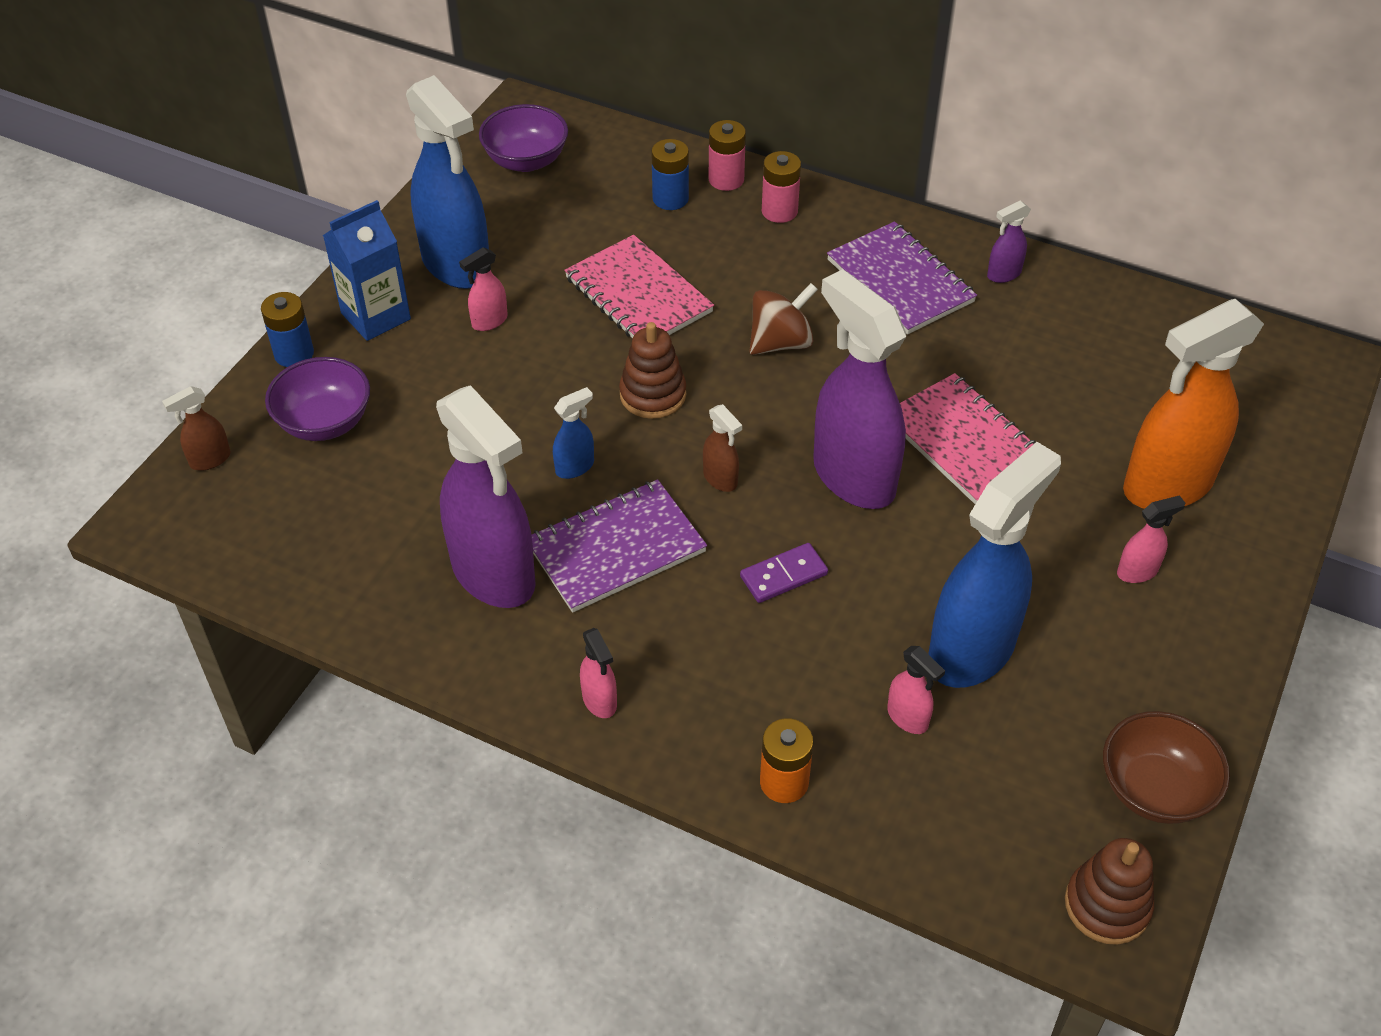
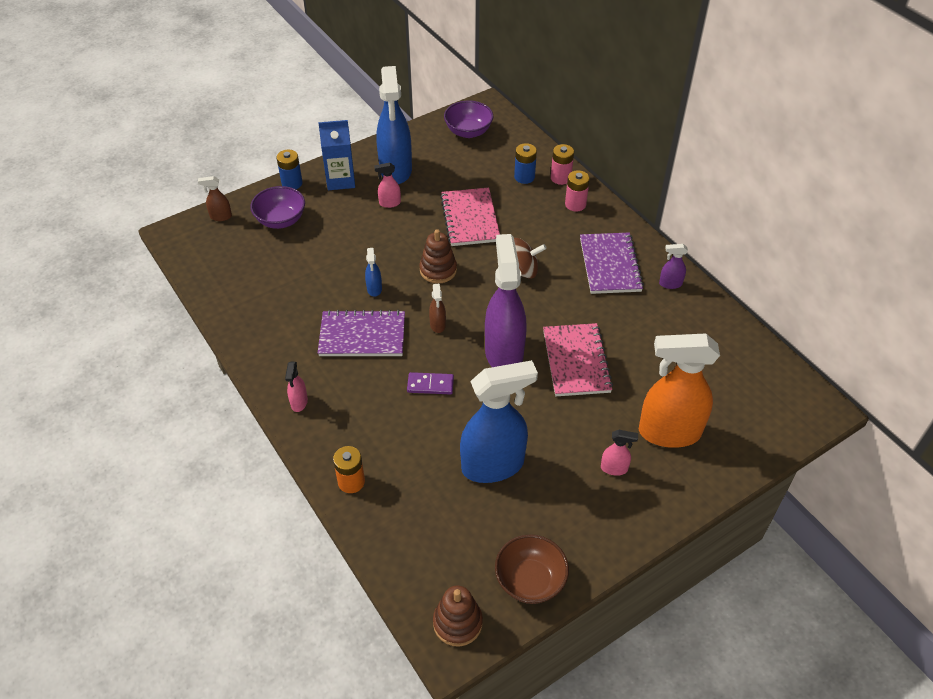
camera: 30 degrees right, 0 degrees up
(494, 575) = (299, 322): purple spray bottle -> none
(575, 467) = (374, 289): blue spray bottle -> blue spray bottle turned 90 degrees clockwise
(908, 718) = (434, 482): pink spray bottle -> none

